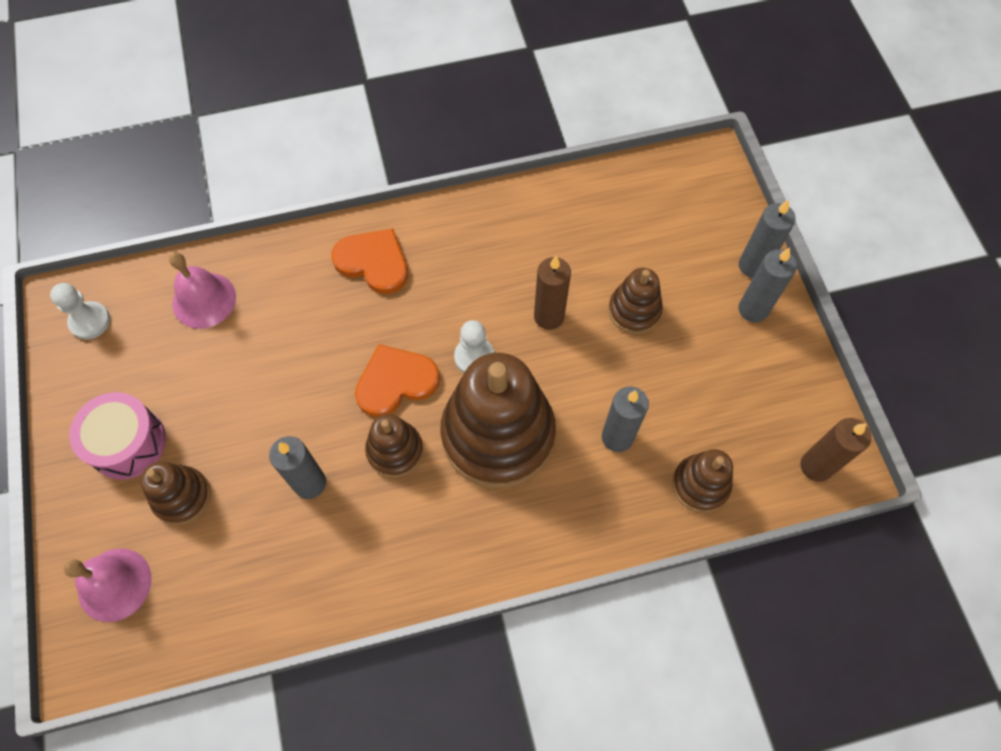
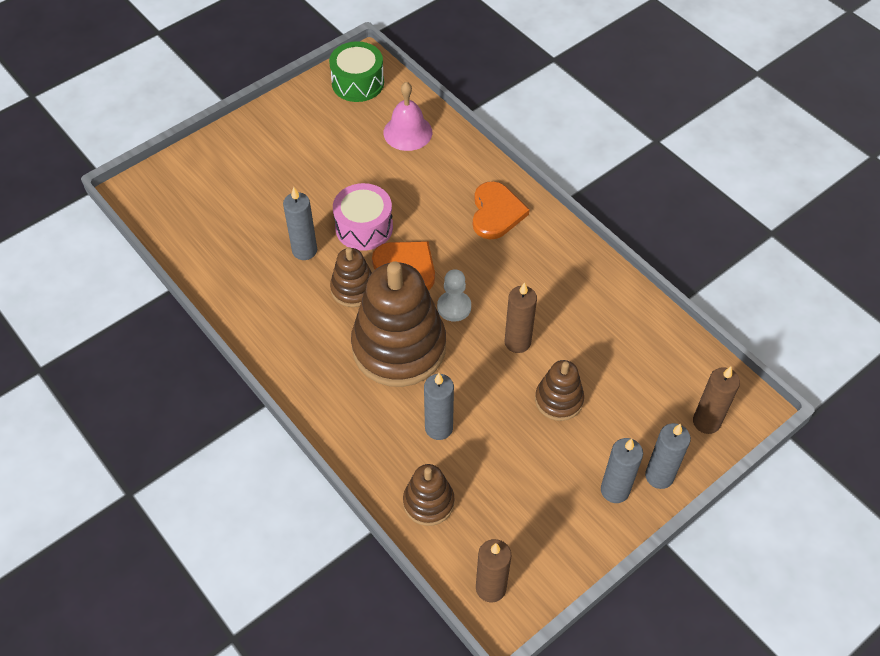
camera: 65 degrees right, 10 degrees down
(90, 321) = (358, 83): white pawn -> green drum
(114, 584) = (189, 181): pink bell -> none
(127, 443) = (284, 142): pink drum -> pink drum (364, 227)
(182, 496) = (262, 187): brown stacking toy -> none
(712, 200) = (706, 422): none -> brown candle

